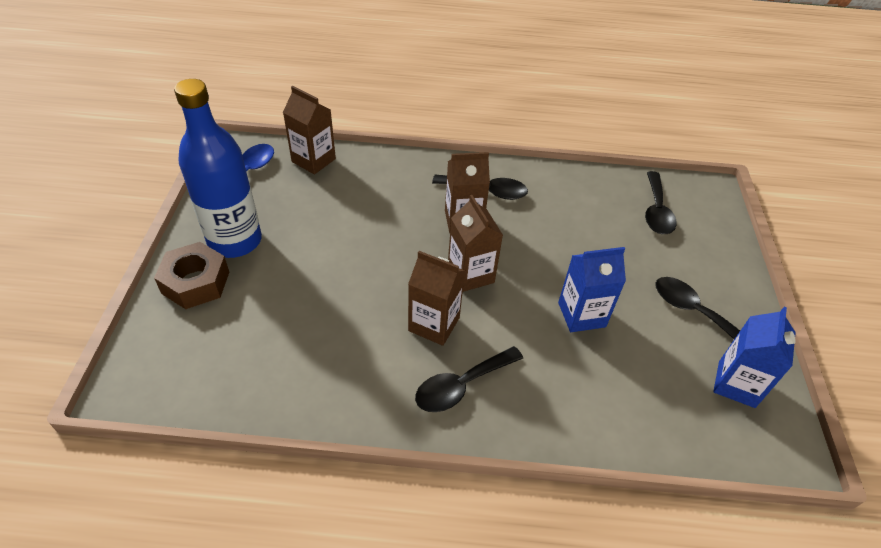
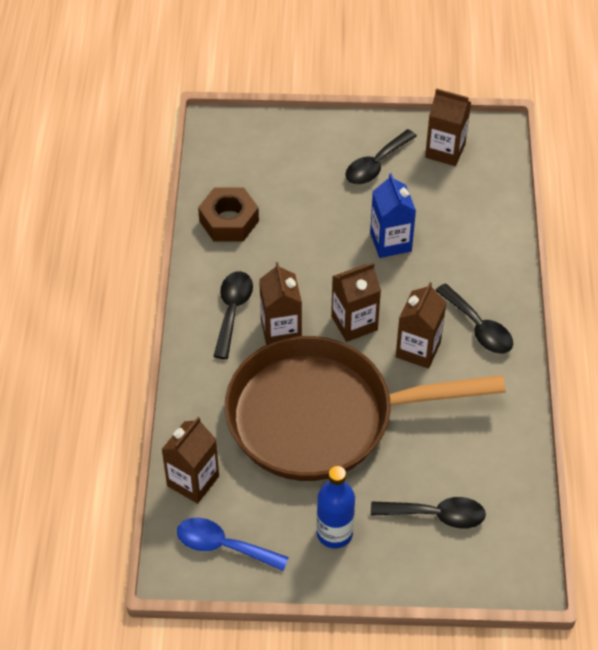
camera: 90 degrees left, 5 degrees up
(196, 282) = (397, 555): brown nut -> brown nut (229, 221)
(235, 241) = (334, 533): blue bottle -> blue bottle, size x0.63
(361, 241) = (321, 417): none -> brown pan
(656, 211) = (250, 173): black spoon -> black spoon (436, 515)
(736, 384) = (445, 151): blue carton -> brown carton

